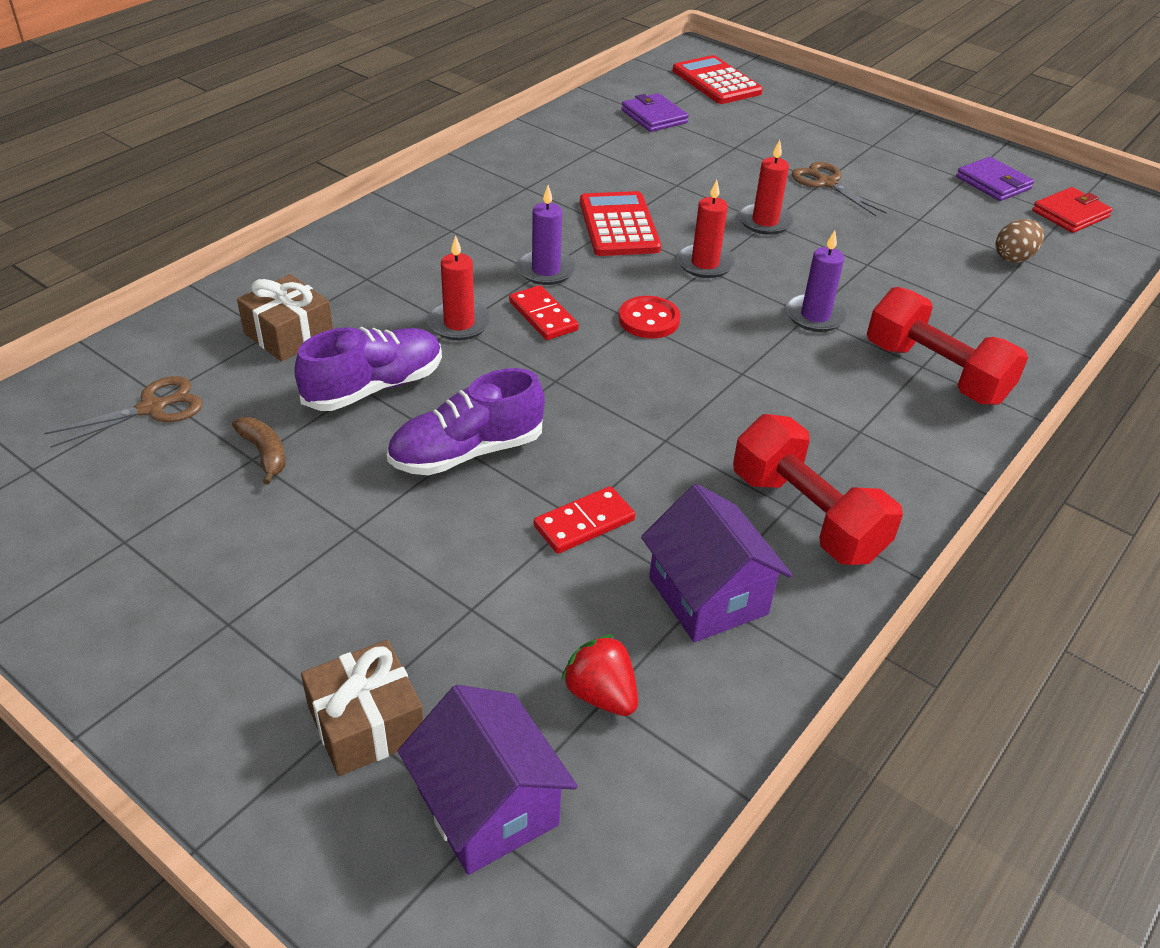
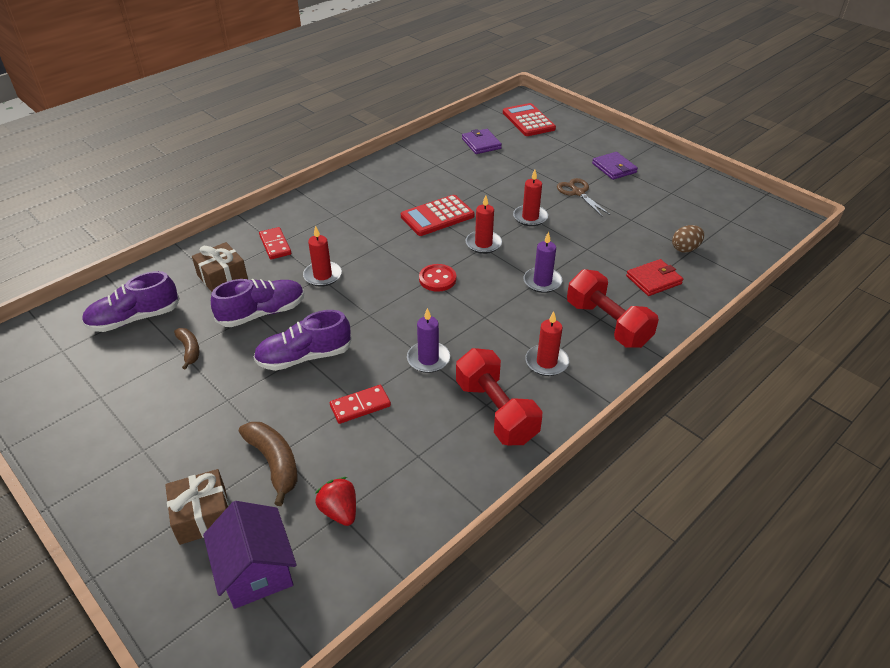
camera: 10 degrees right, 0 degrees up
(152, 408) = (134, 318): brown scissors -> purple shoe
(466, 626) = (274, 463): none -> brown banana
(543, 316) = (374, 273): red domino -> red domino (275, 245)
(546, 270) = (384, 244): purple candle -> purple candle (428, 359)
(619, 225) = (437, 216): red calculator -> red calculator turned 120 degrees counterclockwise
(708, 596) = (420, 457): purple house -> none
(861, 435) = (546, 362): none -> red candle
(993, 183) = (689, 196): purple wallet -> purple wallet (614, 168)
(1070, 214) = (734, 220): red wallet -> red wallet (653, 280)

